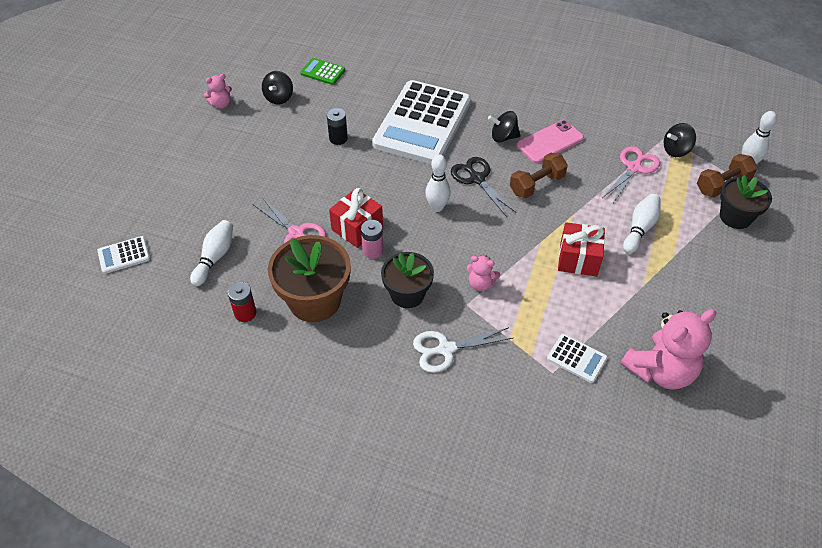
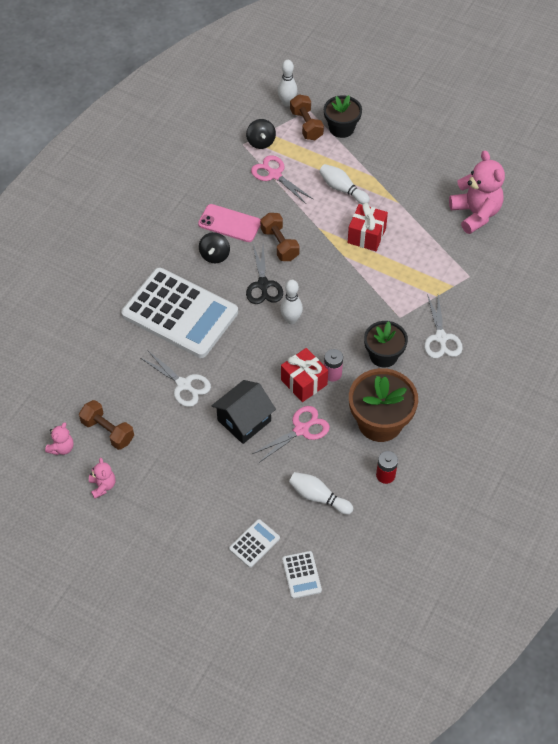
camera: 80 degrees left, 5 degrees up
(279, 98) = (107, 431): black spinning top -> brown dumbbell
(302, 187) = (244, 420): none -> black house
(323, 72) = (77, 388): green calculator -> none
(338, 138) = (183, 384): black battery -> white scissors
(477, 179) = (263, 285): black scissors -> black scissors turned 75 degrees counterclockwise
(480, 284) = (381, 304): pink teddy bear -> pink teddy bear (62, 448)
(550, 142) = (229, 223): pink phone -> pink phone turned 45 degrees counterclockwise
(576, 358) = (459, 259): white calculator -> white calculator (254, 543)

